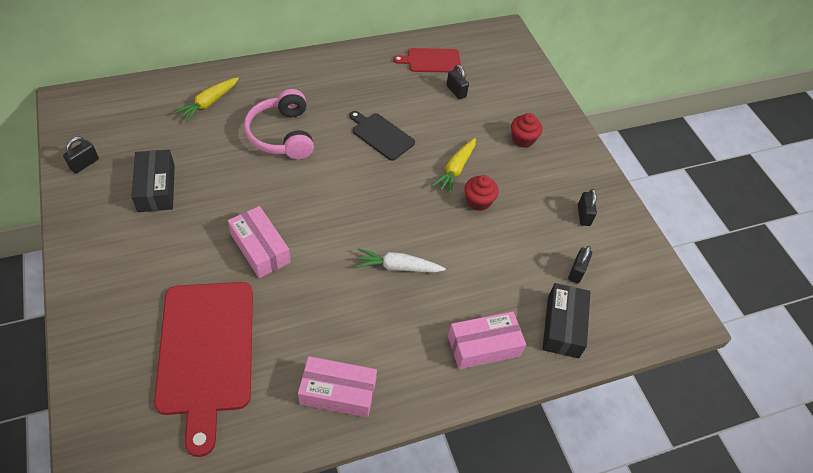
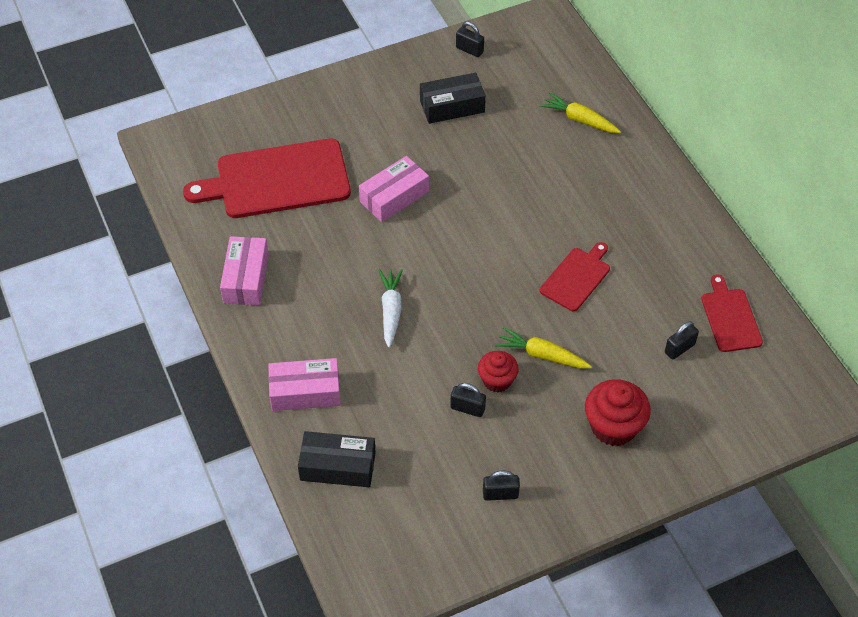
camera: 90 degrees right, 0 degrees up
(282, 135) = (550, 188): pink headphones -> none
(381, 135) = (576, 277): black cutting board -> red cutting board
(484, 346) = (305, 392): pink box -> pink box turned 75 degrees counterclockwise
(523, 139) = (613, 426): red cupcake -> red cupcake, size x1.56
(576, 271) = (413, 483): black padlock -> black padlock (467, 408)

